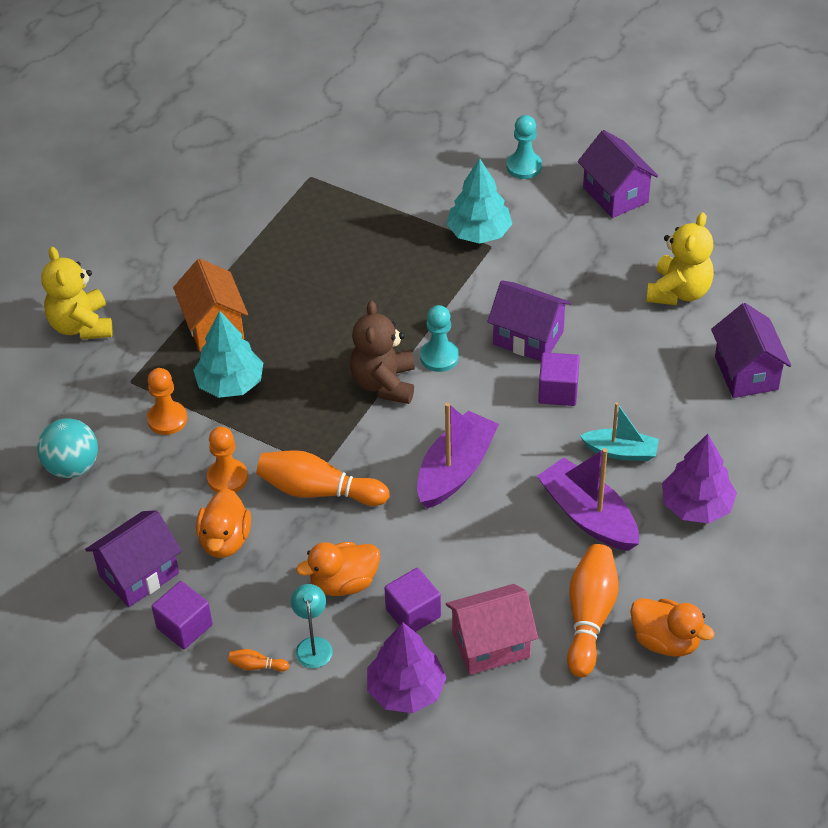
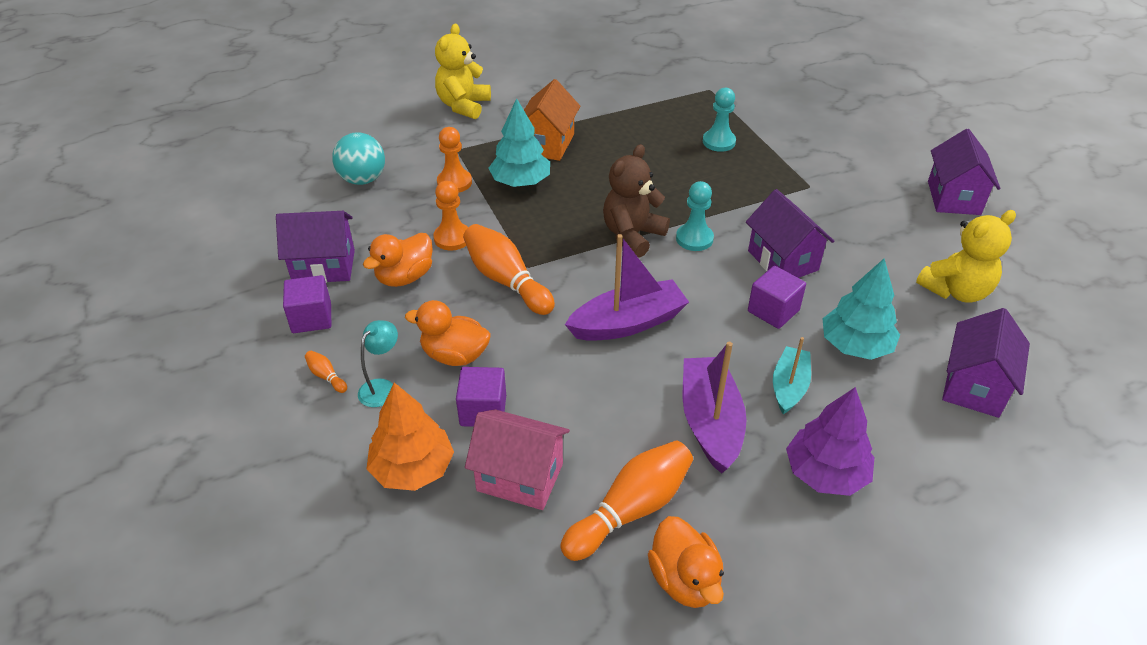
camera: 35 degrees right, 5 degrees down
(406, 690) = (412, 469): purple tree -> orange tree
(479, 233) = (808, 174): turquoise tree -> turquoise tree (855, 346)
(524, 167) = (887, 148): turquoise pawn -> turquoise pawn (719, 142)
(620, 451) = (789, 386): turquoise boat -> turquoise boat turned 120 degrees counterclockwise

